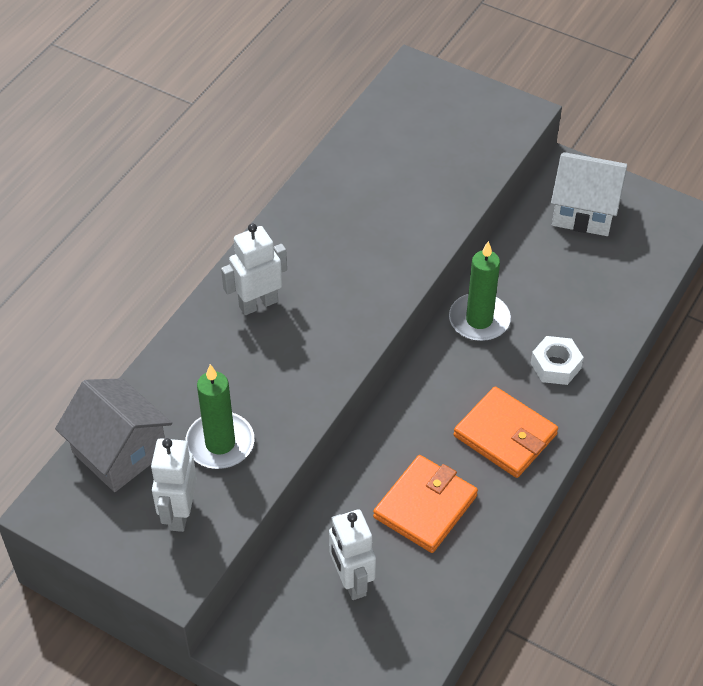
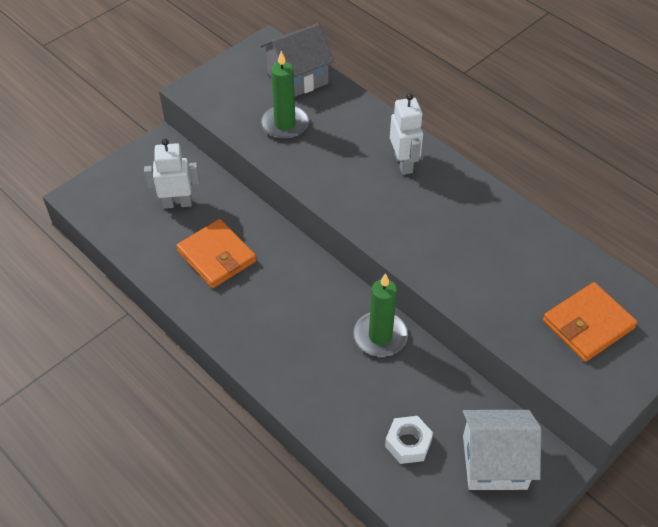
camera: 105 degrees right, 0 degrees up
(179, 513) = (239, 98): white robot -> none
(505, 435) = (259, 322): orange wallet -> orange wallet (588, 324)
(555, 366) = (314, 378): white nut -> white nut (408, 443)
(584, 210) = (494, 462): white house -> white house turned 60 degrees clockwise

